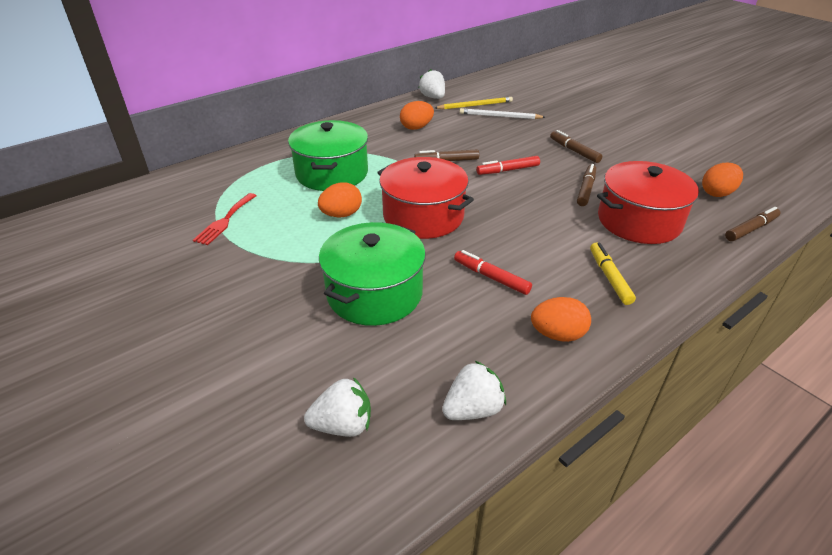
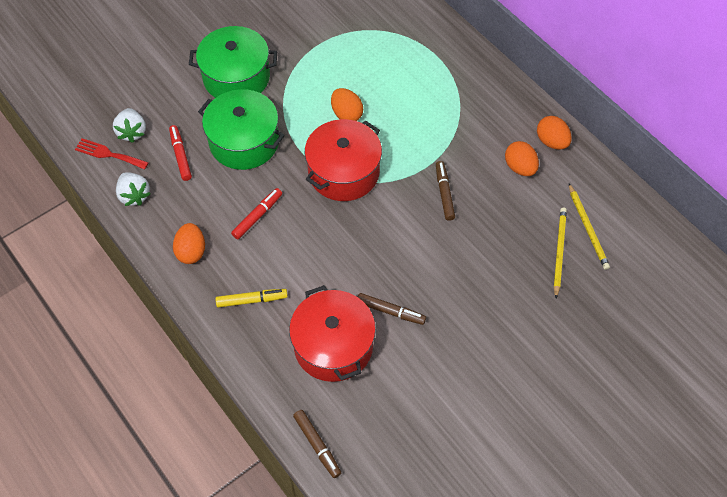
camera: 90 degrees right, 20 degrees up
(225, 221) = (338, 40): red fork -> red fork (108, 154)
(332, 173) = (416, 101): green pot -> green pot (236, 77)
(433, 97) = (606, 184): white strawberry -> none
(499, 116) = (559, 252): white pencil -> yellow pencil
(508, 170) = (427, 246): red marker -> red marker (180, 155)
(574, 151) = (473, 317): brown marker -> none
(717, 193) = (385, 439): orange egg -> orange egg (551, 141)

